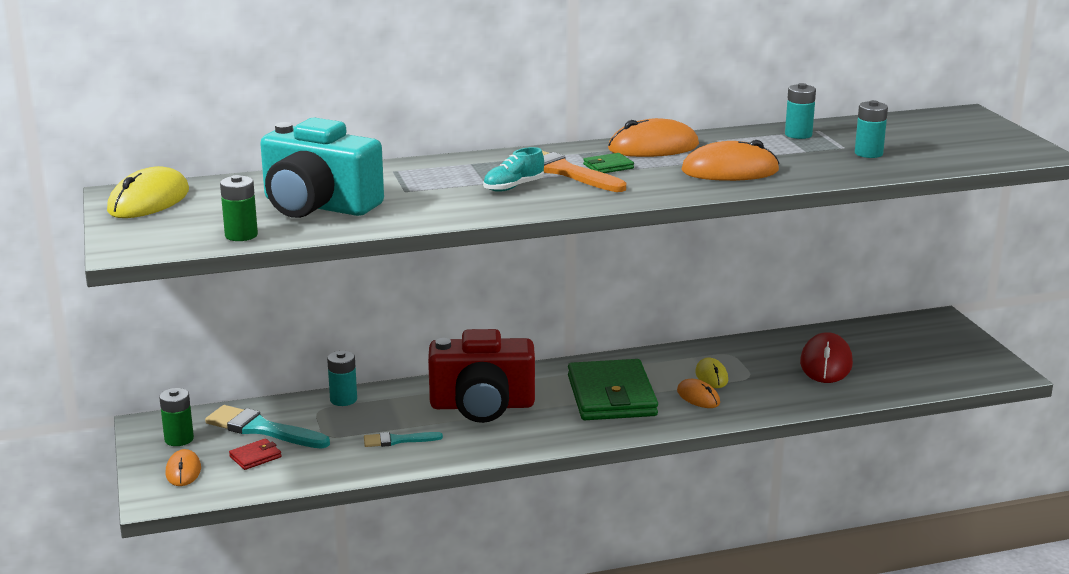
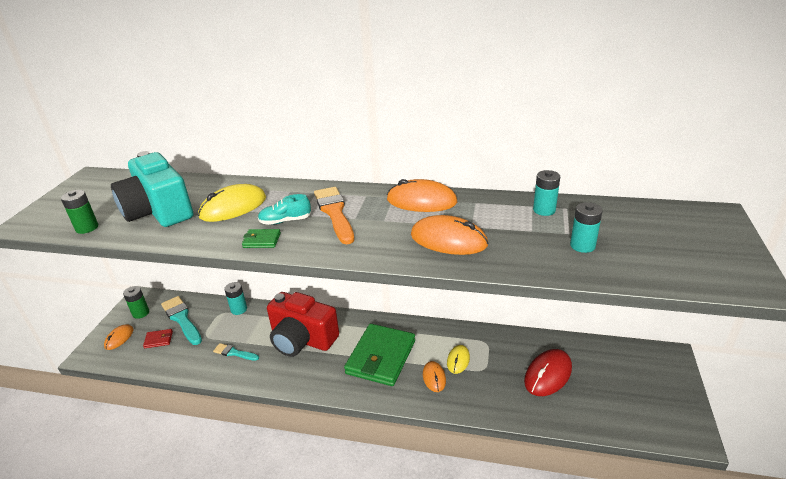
camera: 30 degrees right, 10 degrees up
(149, 201) = (92, 185): yellow mouse -> yellow mouse (233, 207)
(608, 166) = (369, 214): green wallet -> green wallet (262, 240)

